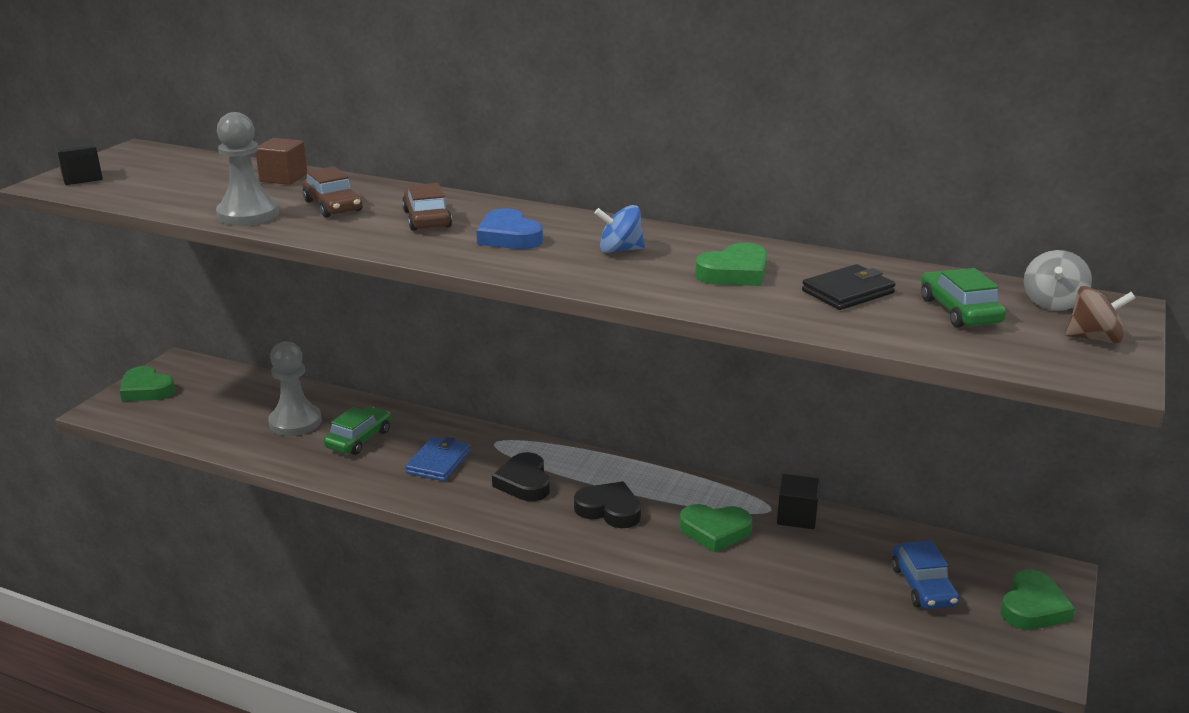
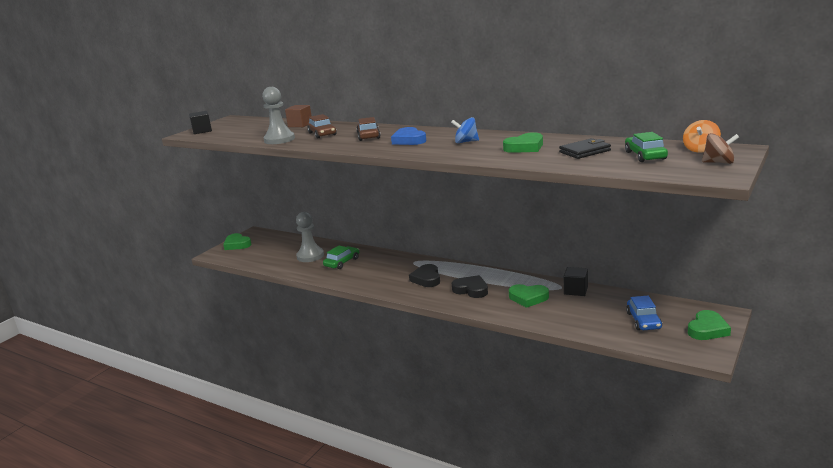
camera: 10 degrees right, 5 degrees down
(438, 462) = (382, 271): blue wallet -> none
(1052, 303) = (700, 149): grey spinning top -> orange spinning top

